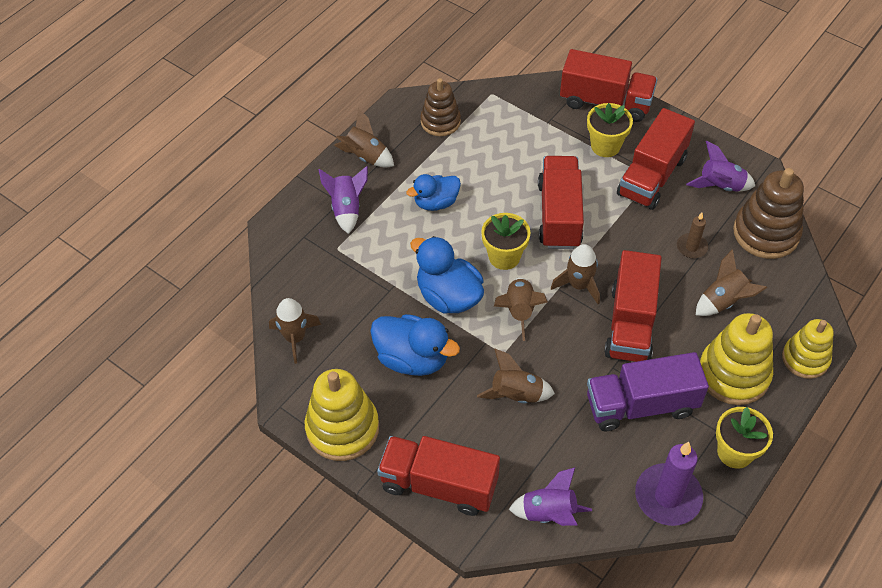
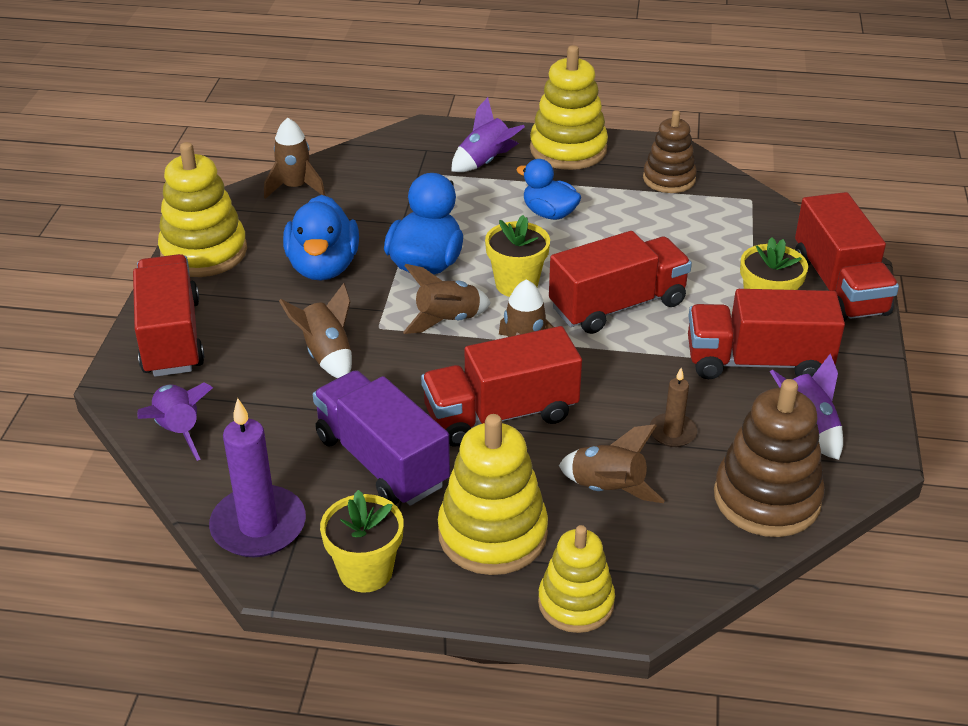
camera: 60 degrees right, 15 degrees down
(365, 156) = (568, 149): brown rocket -> yellow stacking toy

